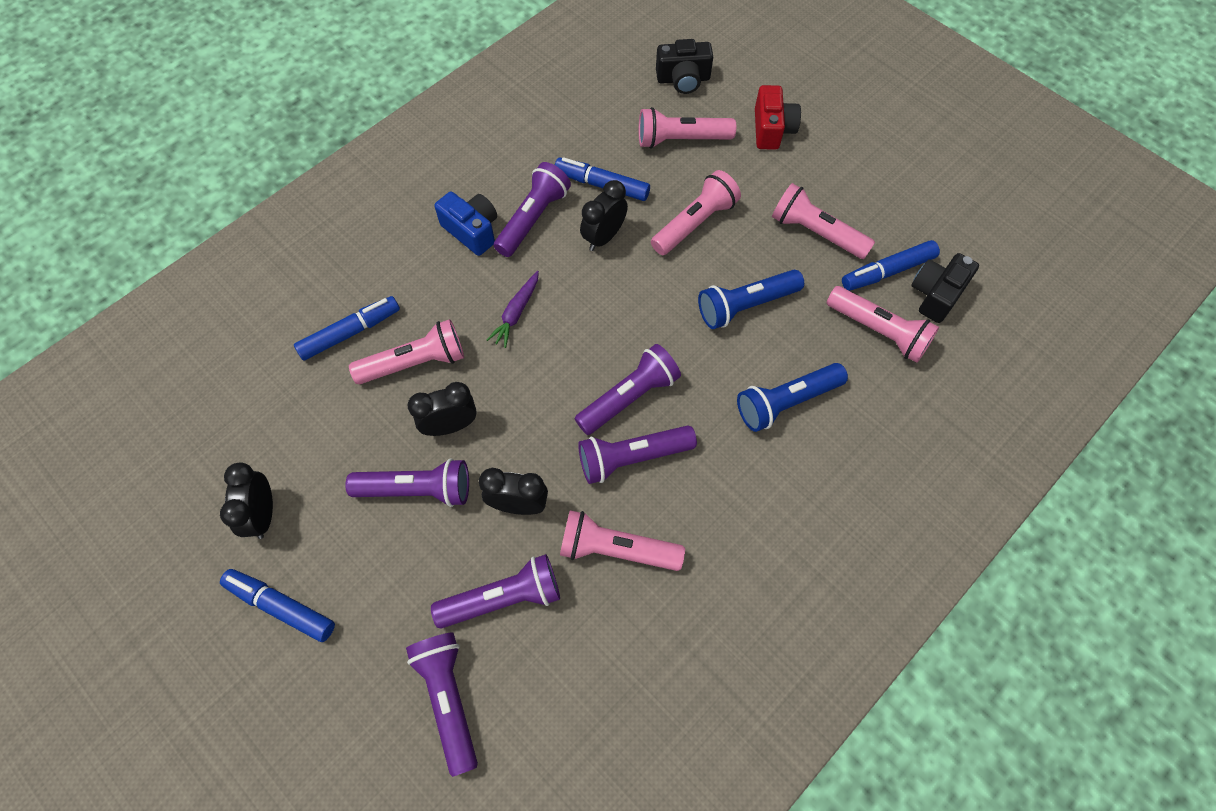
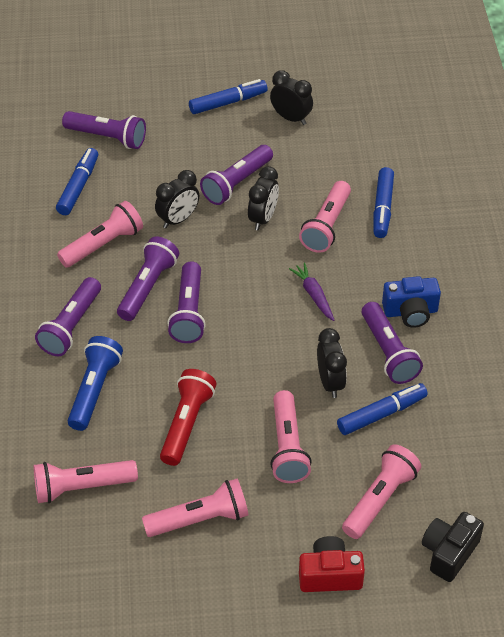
camera: 130 degrees right, 15 degrees down
(503, 598) = (132, 184): purple flashlight -> purple flashlight (71, 326)
(745, 305) = (186, 424): blue flashlight -> red flashlight
(772, 129) = (330, 575): red camera -> red camera turned 135 degrees clockwise
(887, 271) = (119, 537): blue marker -> blue marker (78, 187)
(936, 295) = (68, 551): black camera -> none

